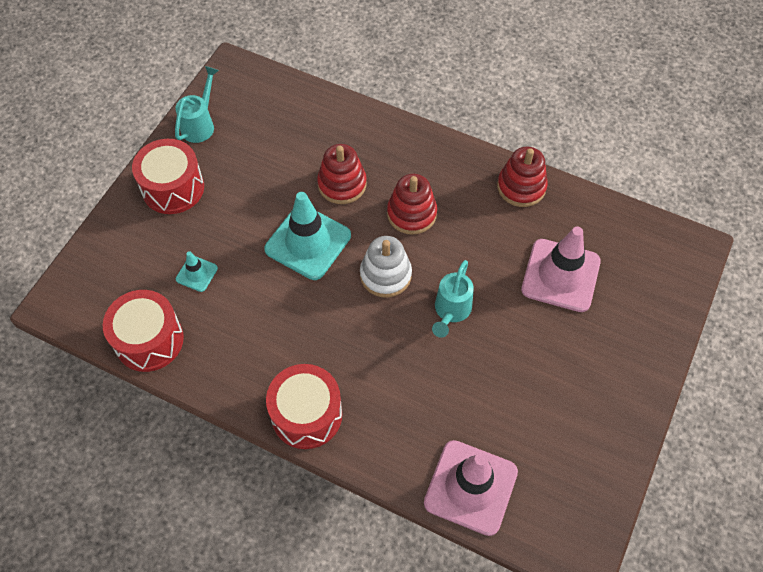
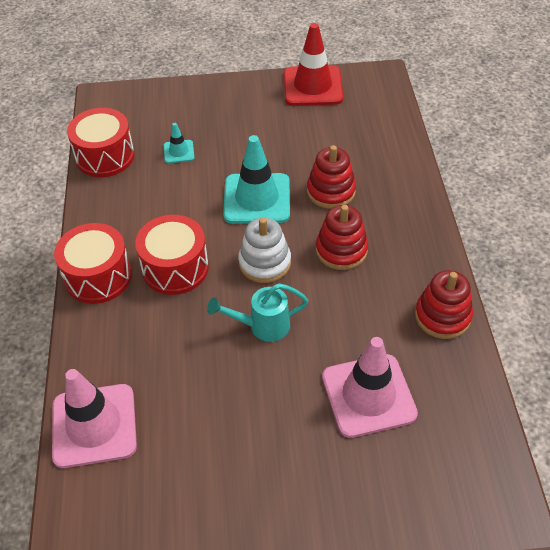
camera: 60 degrees right, 10 degrees down
(173, 188) = (243, 102): red drum -> red drum (175, 268)
(200, 124) = (312, 86): turquoise watering can -> red traffic cone

